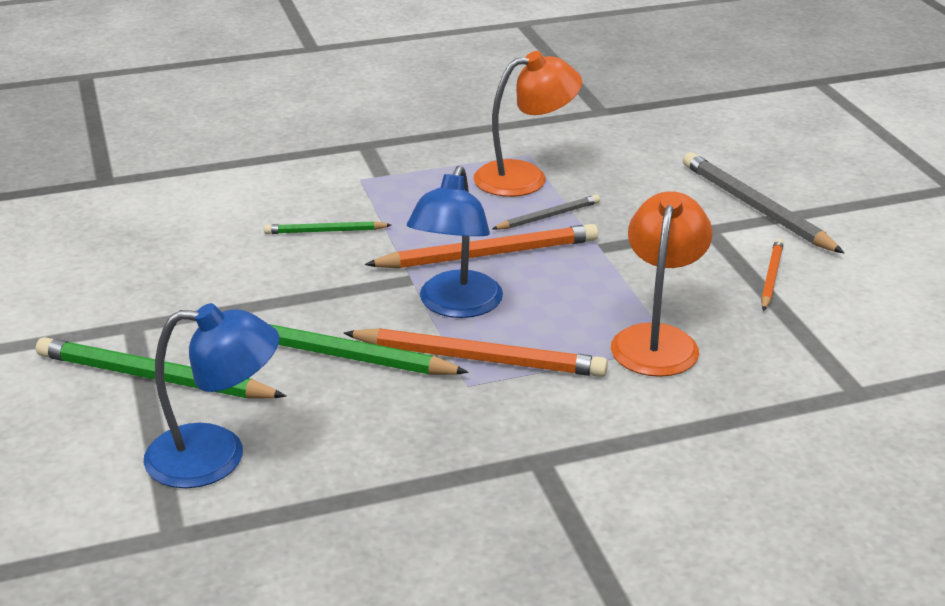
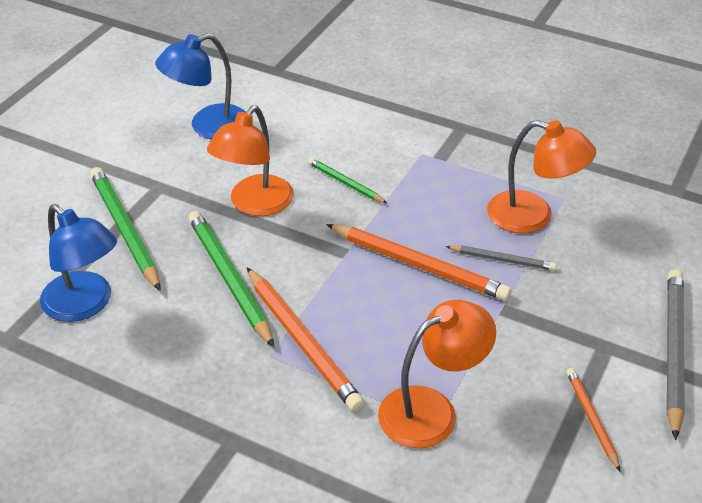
camera: 45 degrees right, 10 degrees up
(262, 289) = (254, 204): none -> orange lamp
(456, 306) = (343, 292): blue lamp -> blue lamp (208, 127)
(771, 277) = (591, 419): orange pencil -> orange pencil turned 75 degrees counterclockwise

